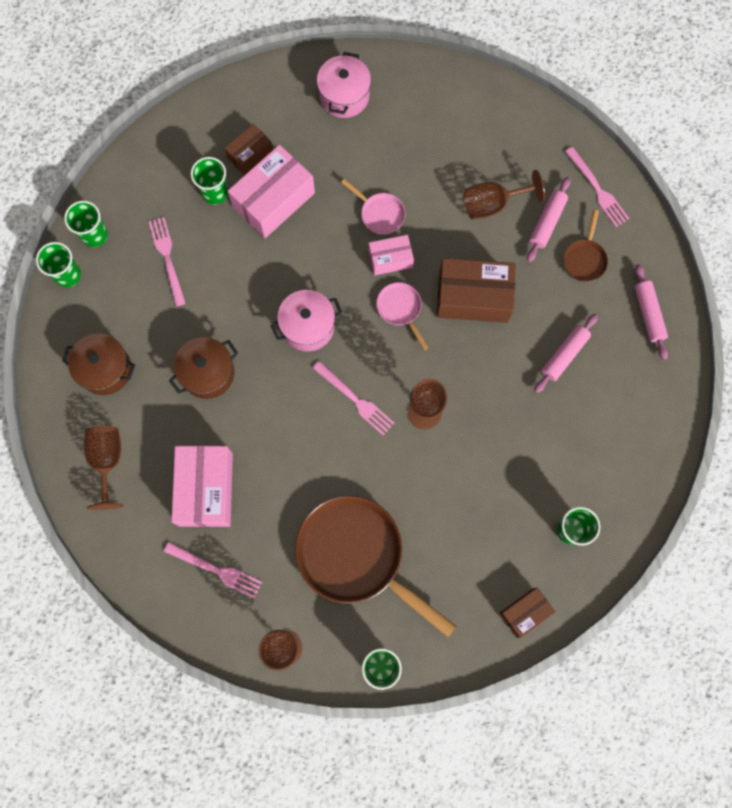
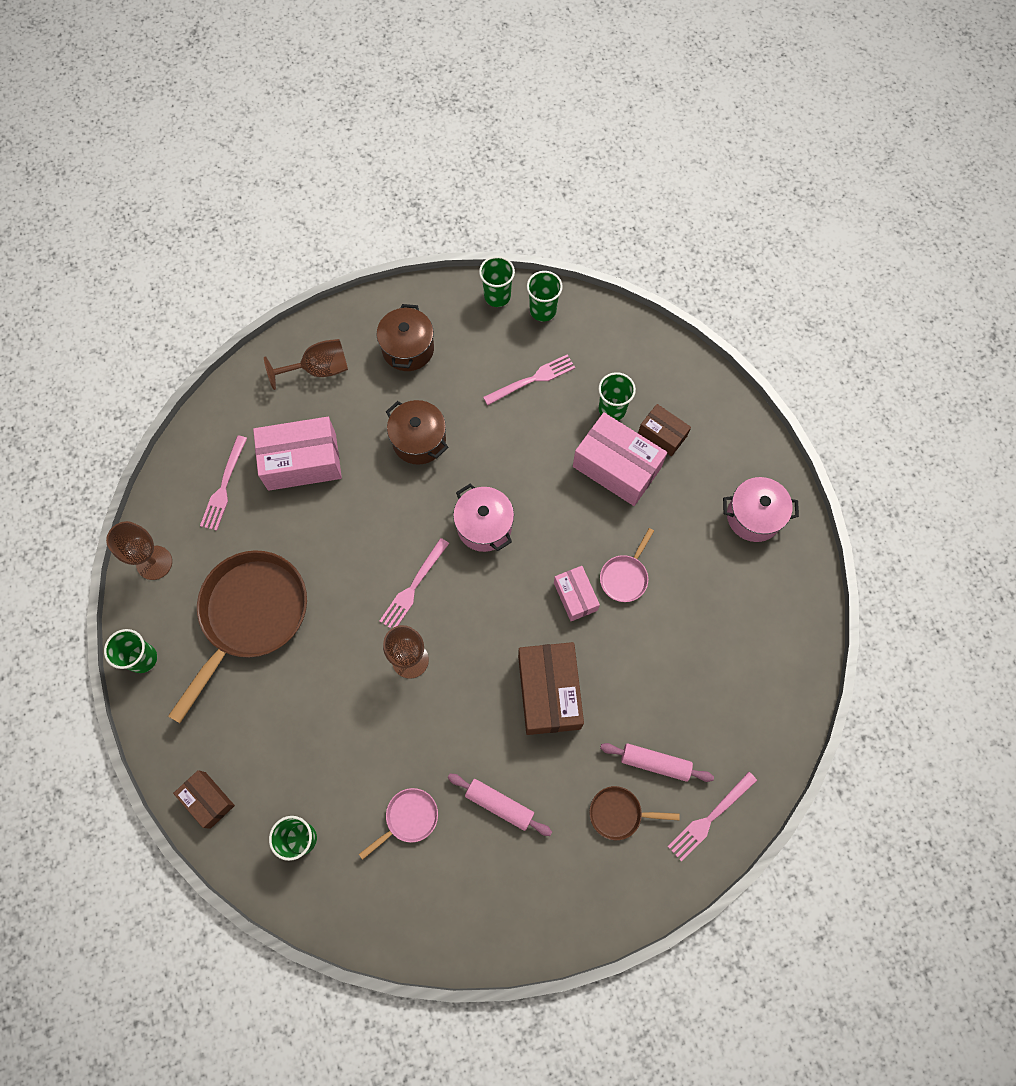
camera: 80 degrees right, 5 degrees down
(400, 309) = (520, 616): pink pan -> pink pan (409, 818)
(492, 204) = (663, 697): brown goblet -> none
(648, 314) = (567, 900): pink rolling pin -> none

